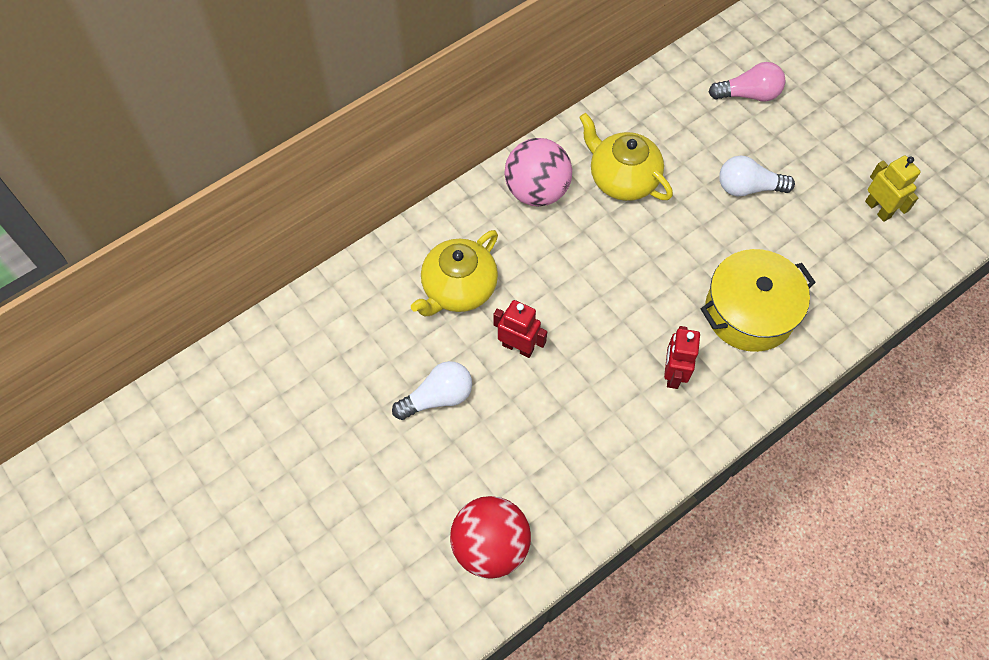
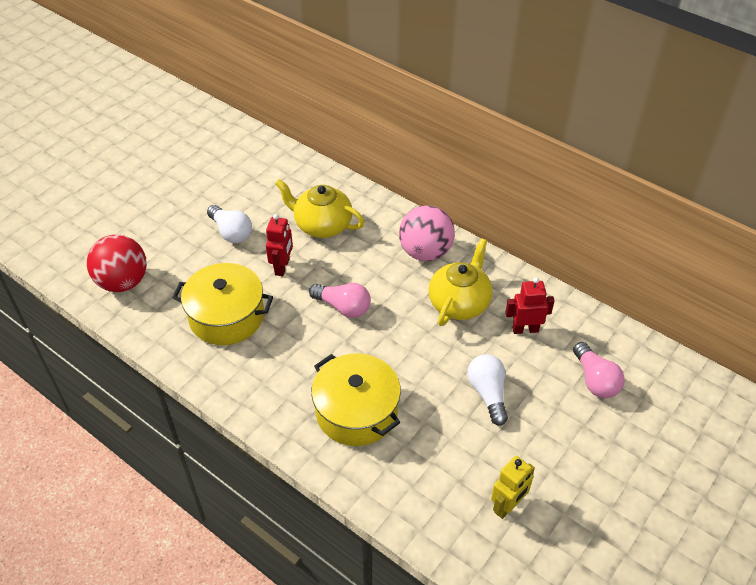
camera: 75 degrees right, 15 degrees down
(583, 423) = (226, 316): none -> yellow pot
(600, 293) = (343, 307): none -> pink light bulb
(673, 374) = (282, 366): red robot -> red robot (525, 329)

